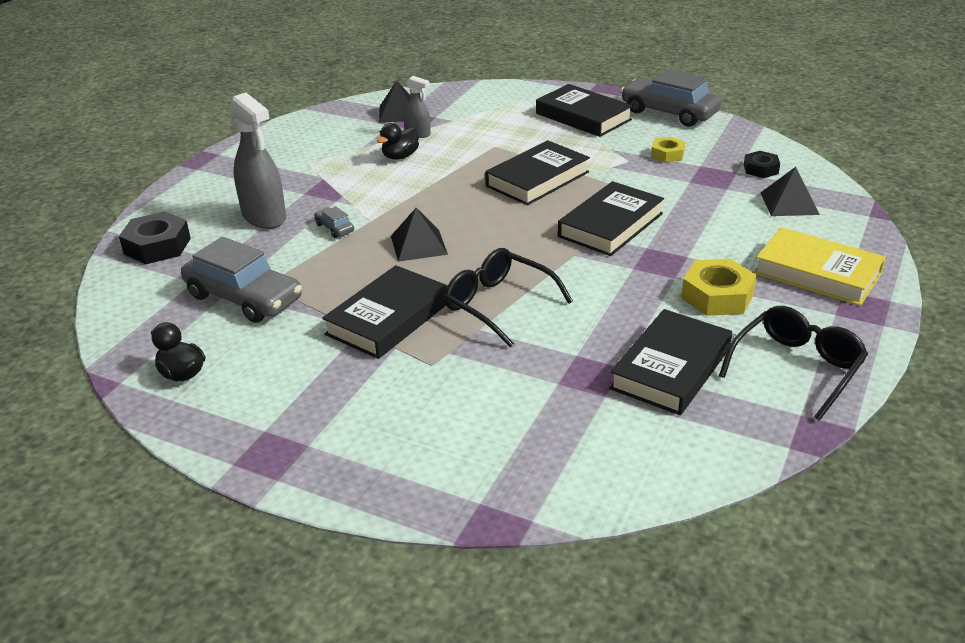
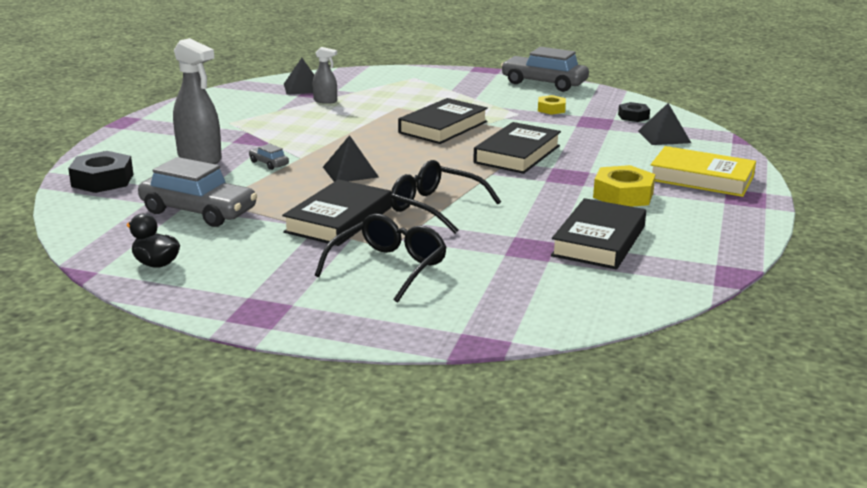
camera: 10 degrees left, 10 degrees down
(400, 156) = (314, 116): black duck -> none
(583, 116) = (470, 87): black book -> none
(796, 368) = (703, 236): black glasses -> black glasses (388, 268)

